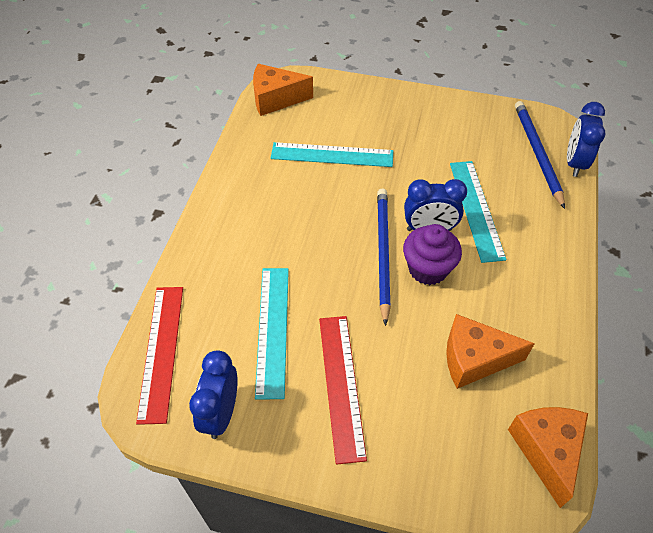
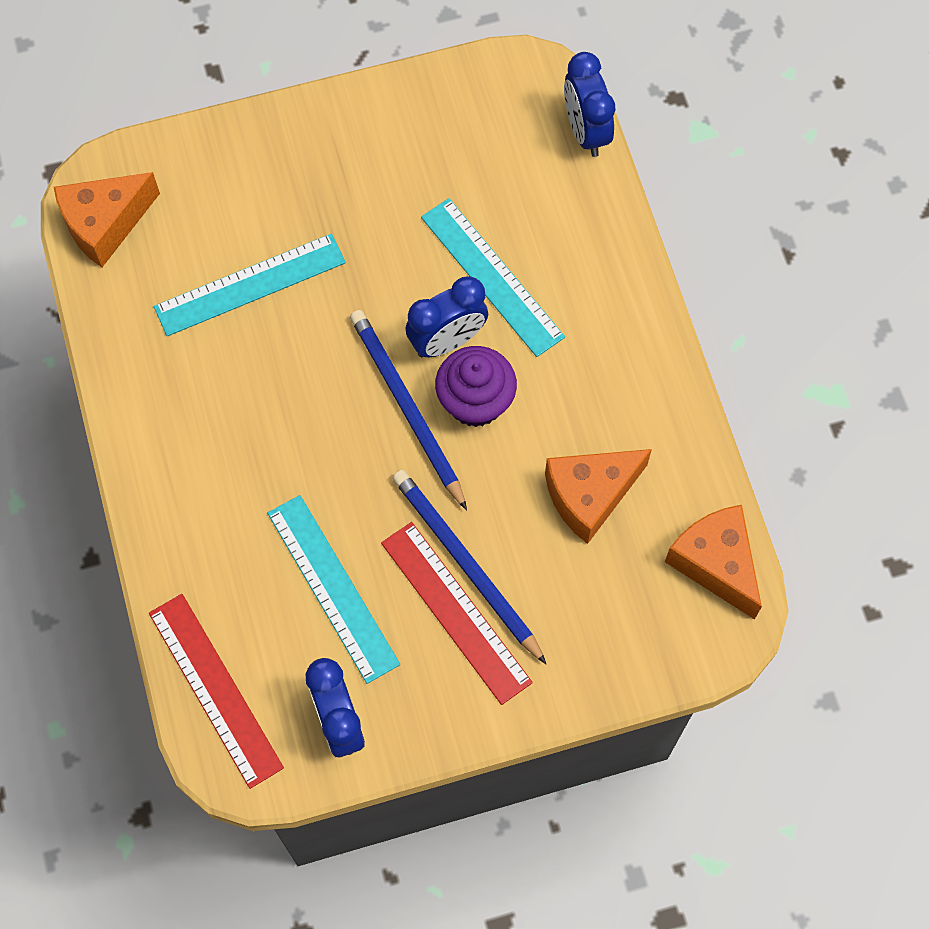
camera: 30 degrees left, 15 degrees up
(537, 153) = (529, 139): blue pencil -> blue pencil (466, 564)

